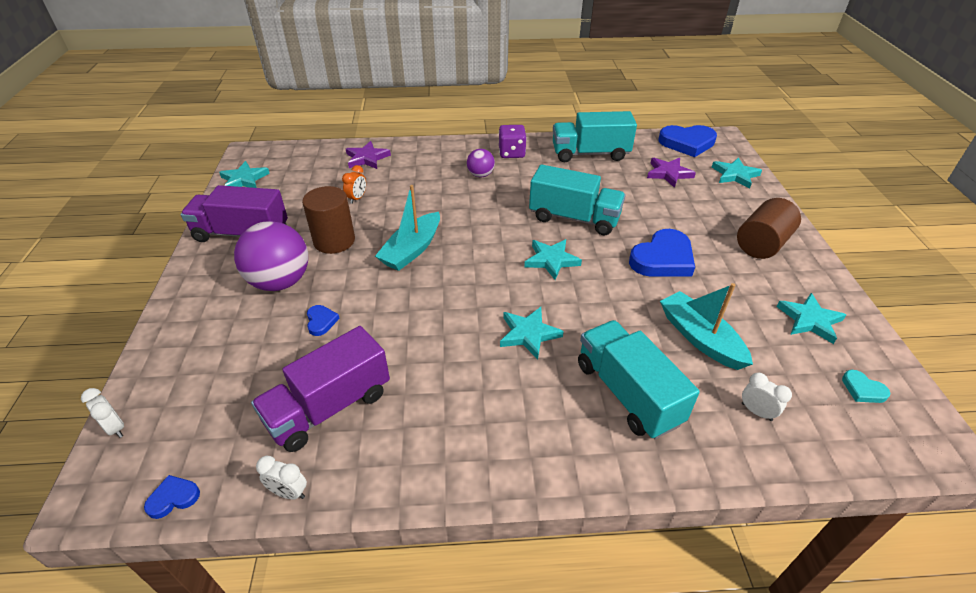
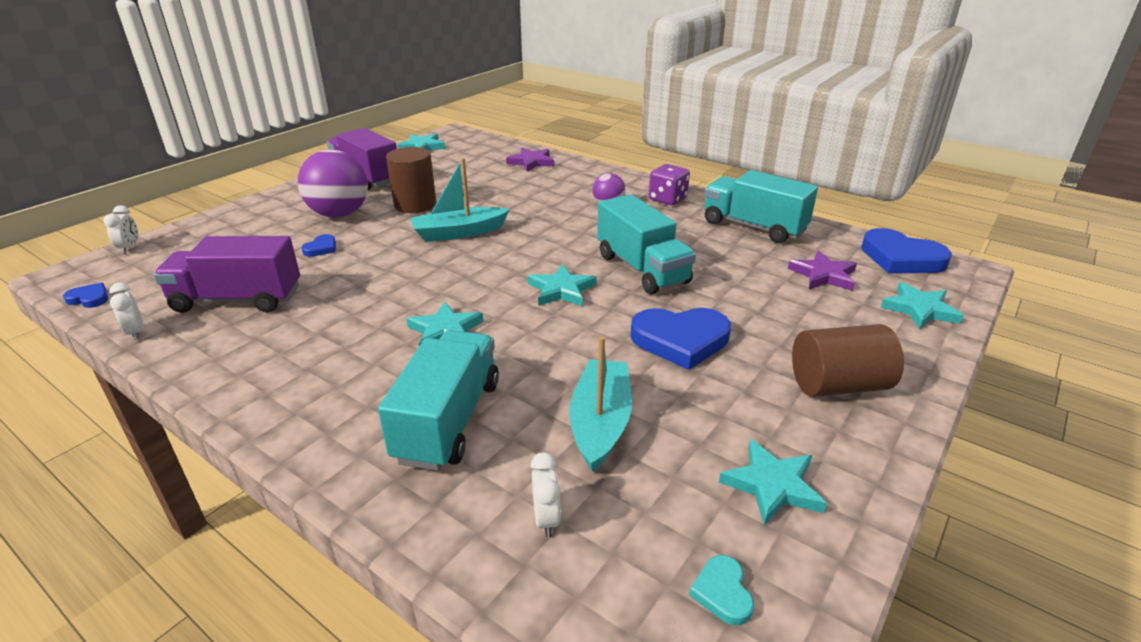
camera: 40 degrees right, 10 degrees down
(357, 198) = (478, 185): orange clock -> none

